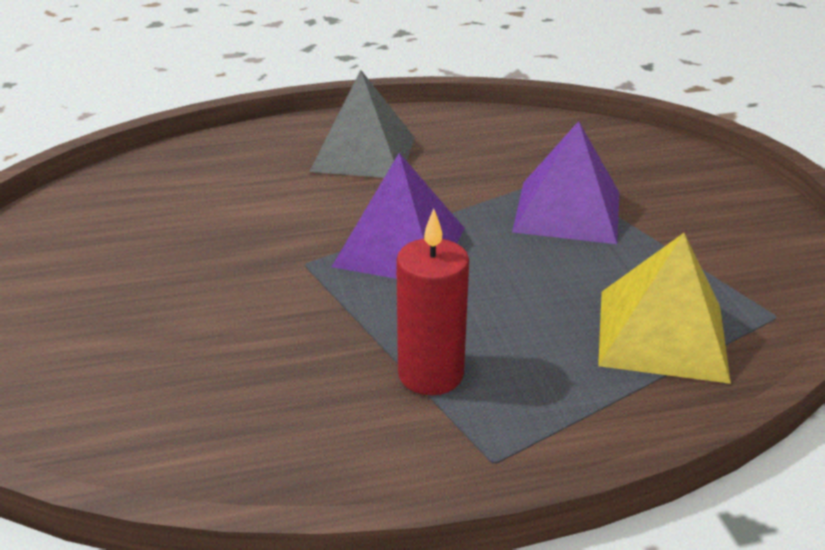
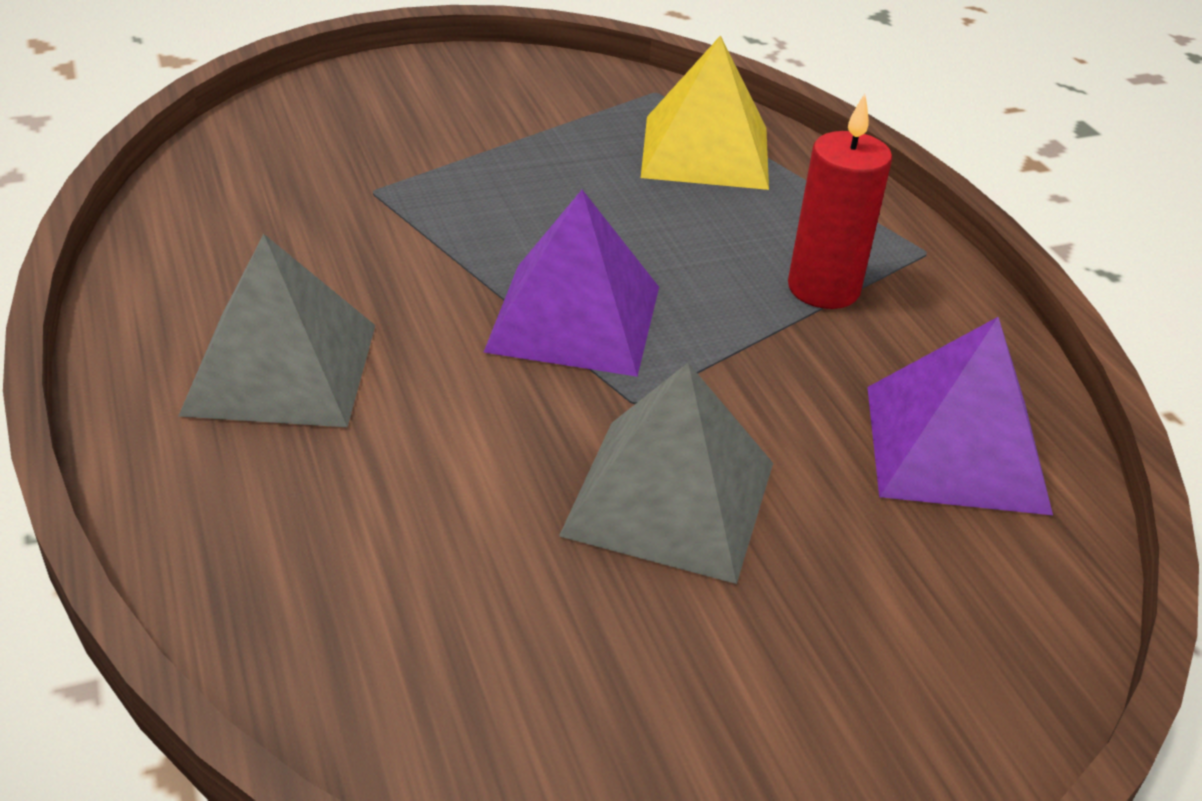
camera: 100 degrees left, 5 degrees up
(211, 268) = (669, 498): none -> grey pyramid
(567, 211) = (466, 187): purple pyramid -> purple pyramid (955, 448)

